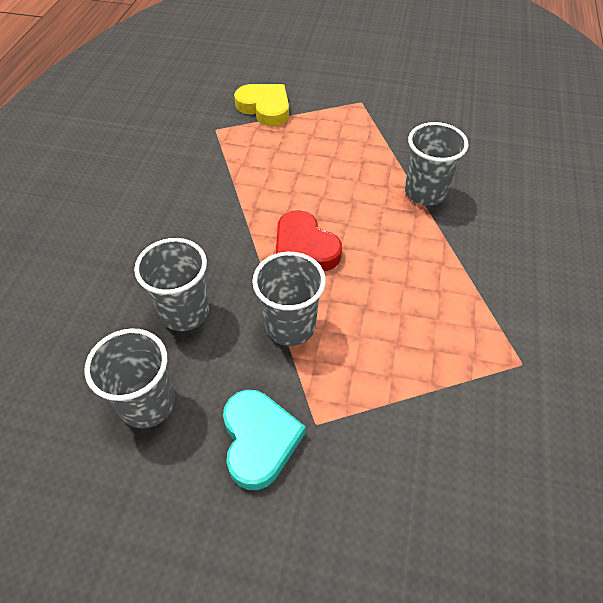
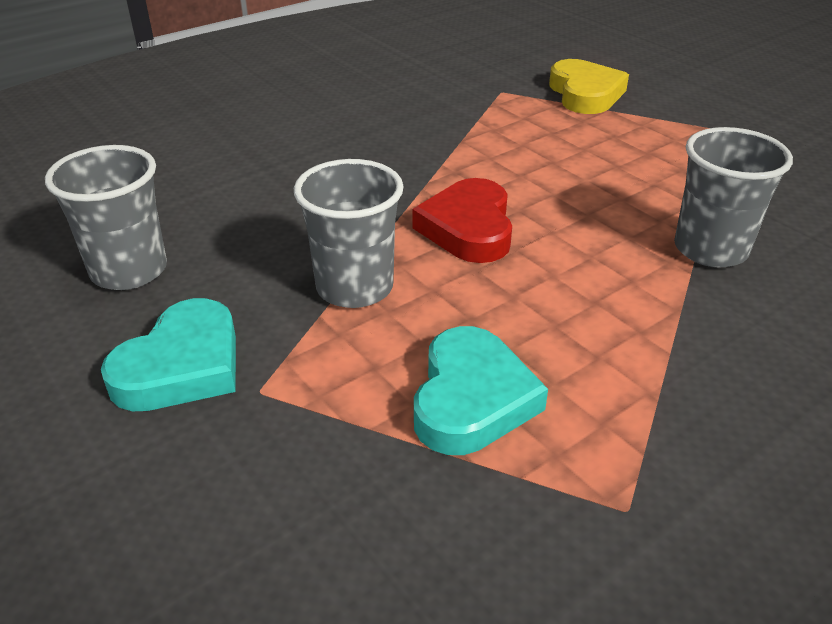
camera: 40 degrees right, 15 degrees down
(185, 312) = (264, 219): grey cup -> none
(413, 353) = (471, 399): none -> turquoise heart

